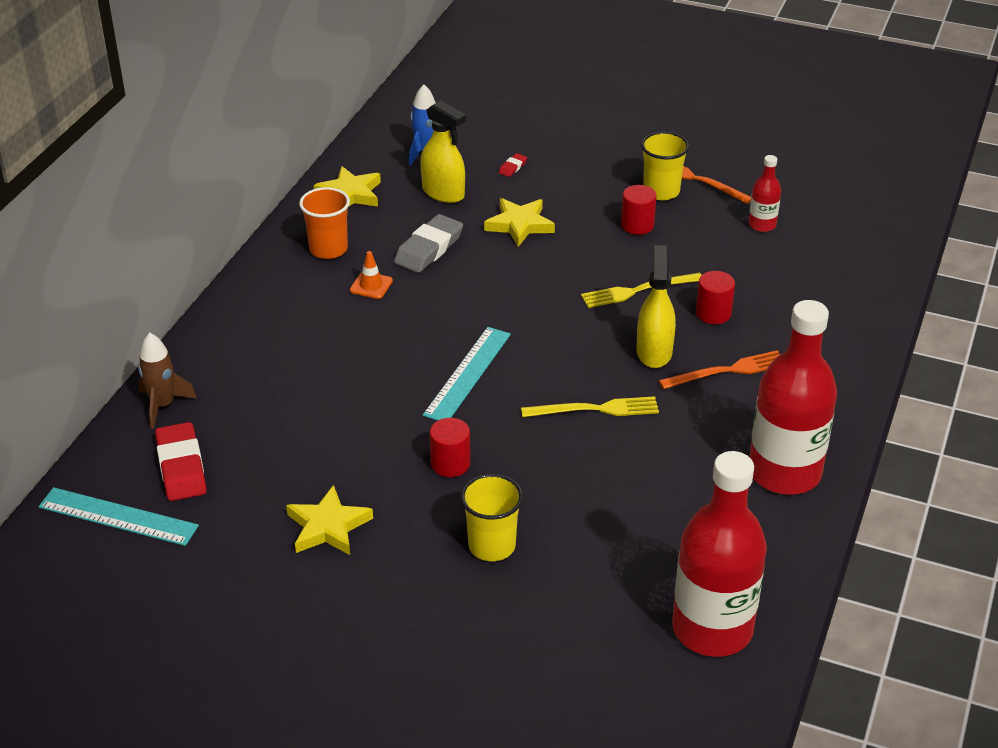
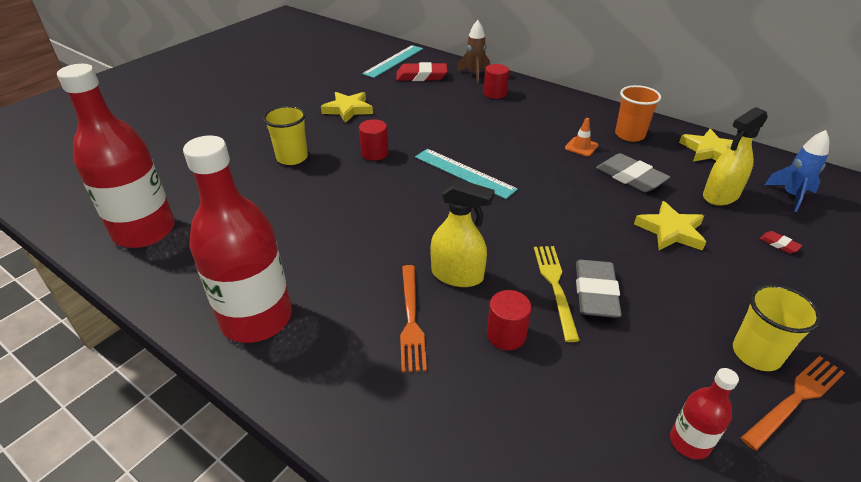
camera: 105 degrees right, 0 degrees up
(595, 409) = (397, 225): yellow fork -> none
(634, 267) = (595, 293): none -> grey eraser
(637, 225) = (677, 314): red cylinder -> red cylinder (495, 93)

